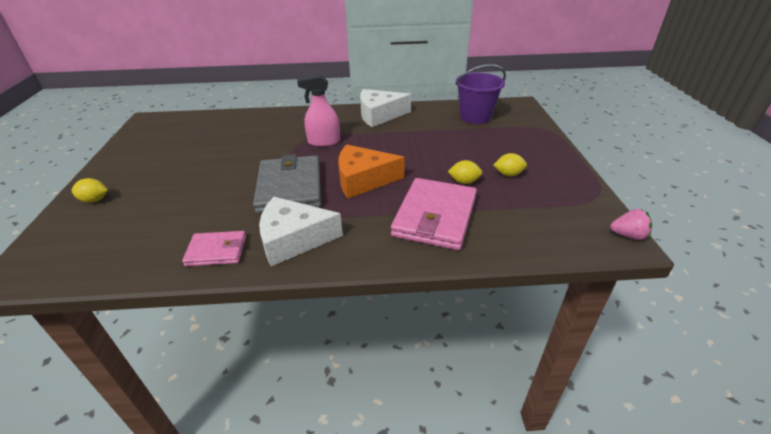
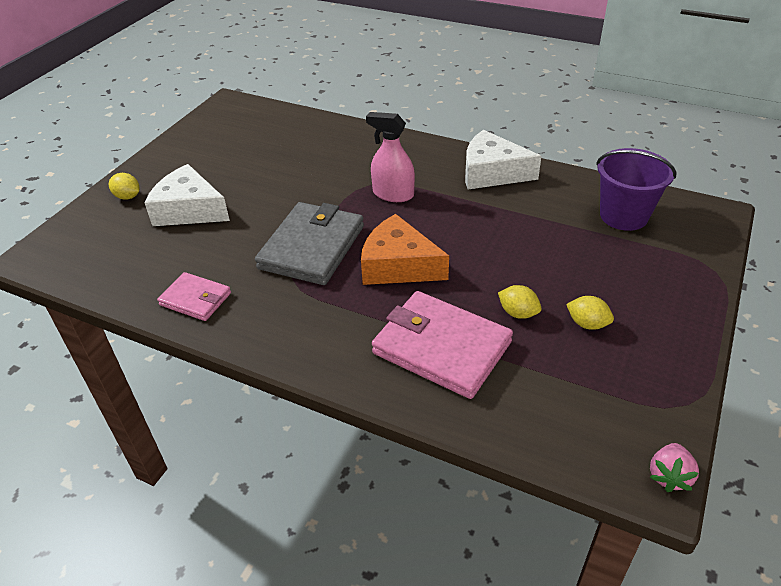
camera: 30 degrees right, 5 degrees up
(294, 239) = (273, 315): white cheese -> white cheese (189, 210)
(435, 217) = (441, 347): pink wallet -> pink wallet turned 75 degrees clockwise
(628, 235) = (669, 476): pink strawberry -> pink strawberry turned 75 degrees clockwise

